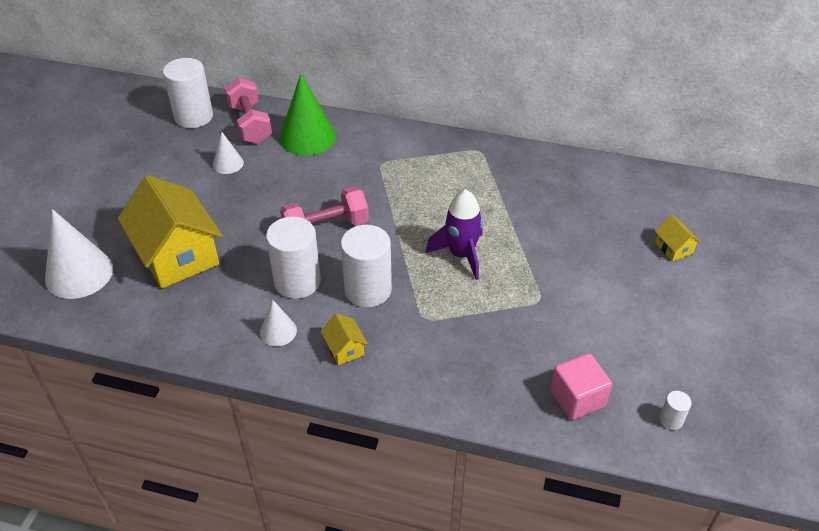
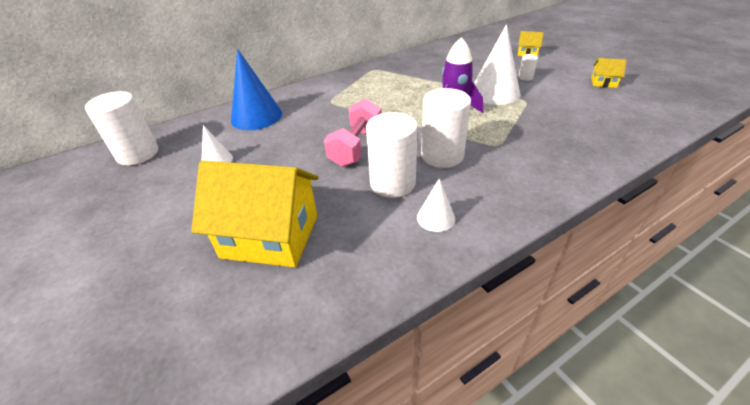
camera: 45 degrees left, 5 degrees down
(79, 273) = (186, 324): white cone -> white cone (494, 92)
(250, 124) = (198, 133): pink dumbbell -> none
(307, 137) = (256, 116): green cone -> blue cone
(345, 349) = (492, 192): yellow house -> yellow house (603, 82)
(577, 398) = (625, 122): pink cube -> none
(671, 420) = (665, 102): white cylinder -> white cylinder (525, 77)

